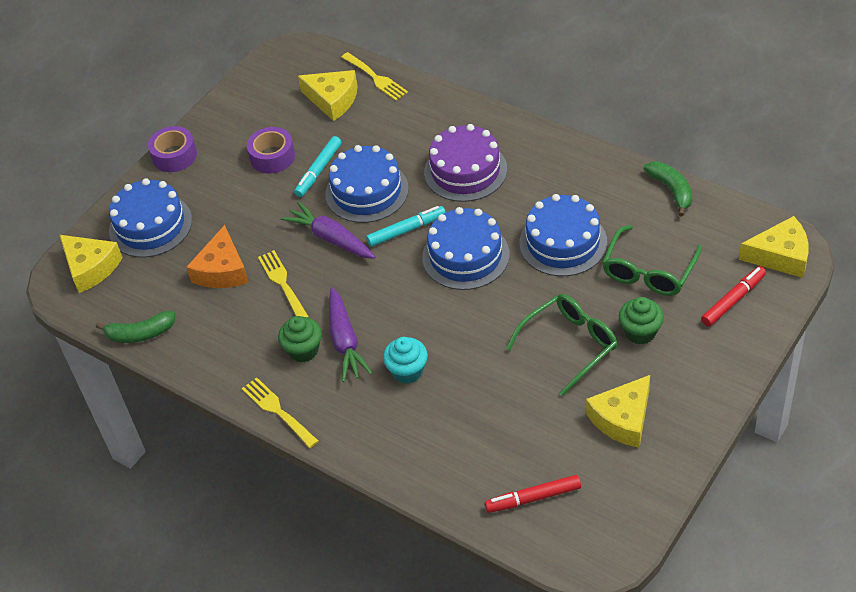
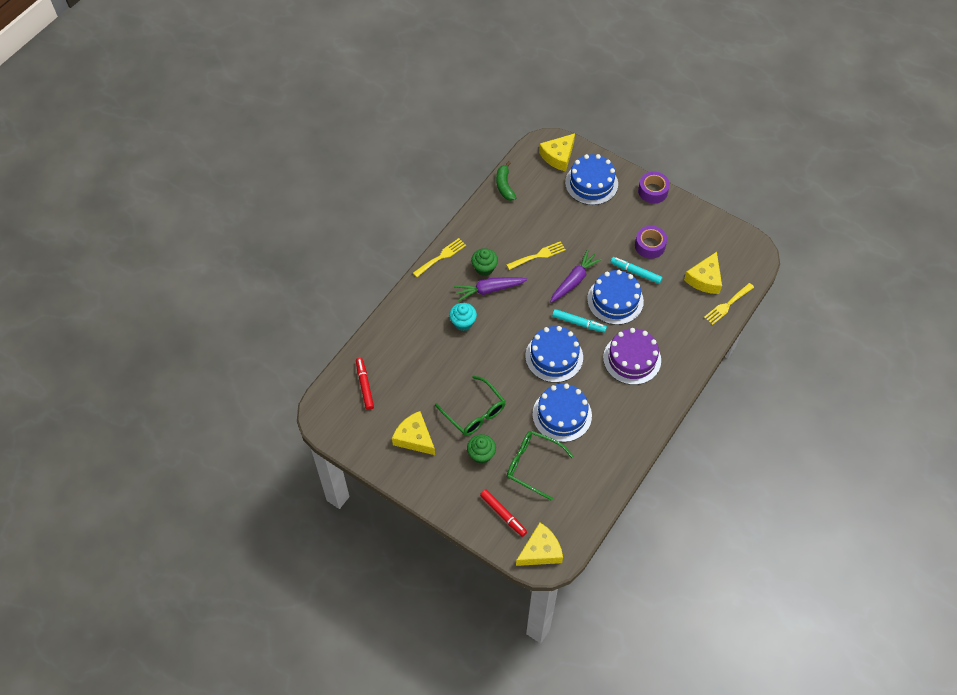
camera: 85 degrees right, 10 degrees up
(222, 270) = (551, 223): orange cheese -> none
(406, 230) = (578, 323): turquoise marker -> turquoise marker turned 45 degrees counterclockwise
(671, 190) = (607, 488): green banana -> none
(780, 256) = (540, 551): yellow cheese -> yellow cheese turned 120 degrees counterclockwise

